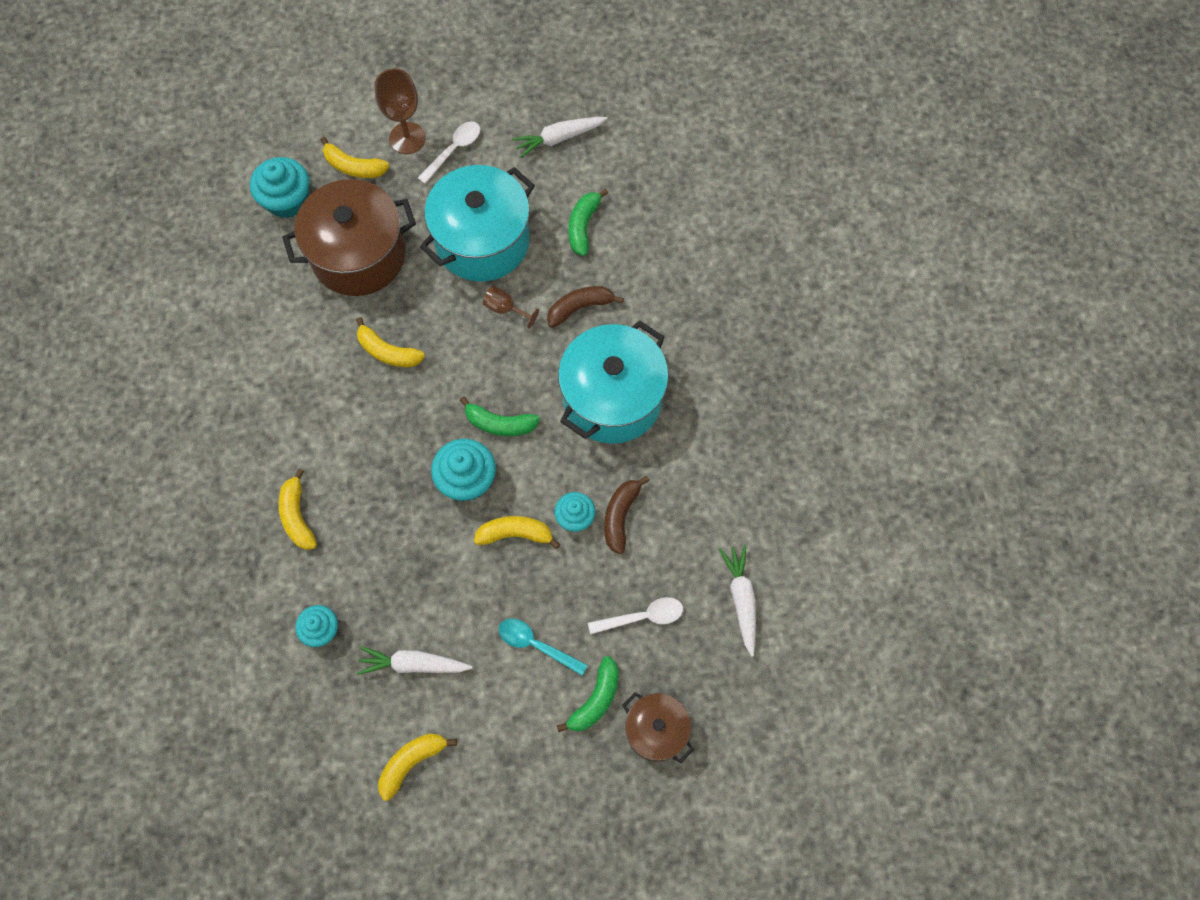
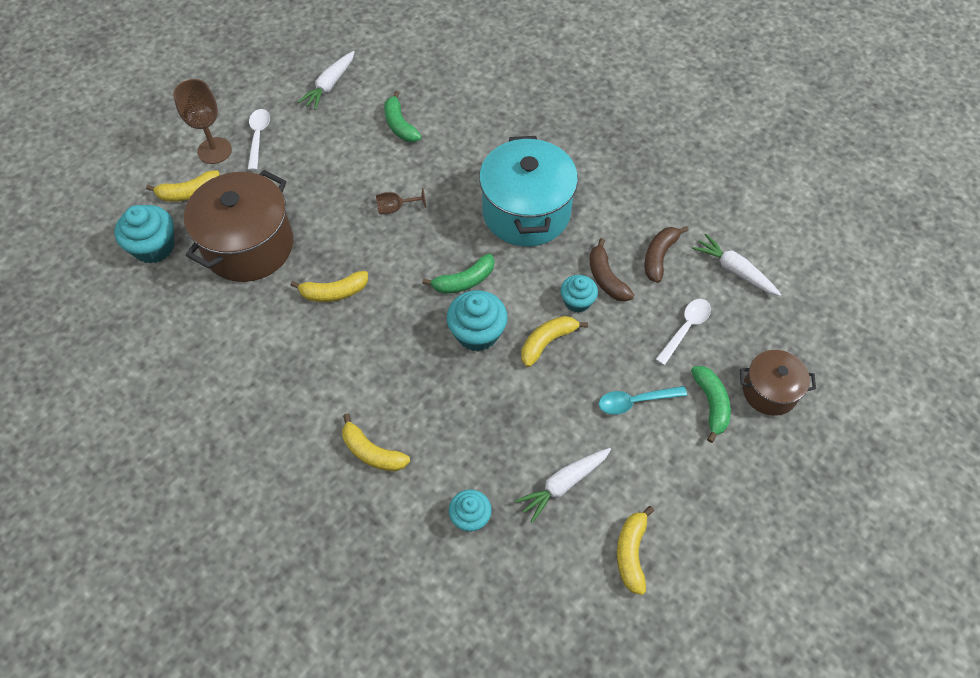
camera: 40 degrees left, 10 degrees down
(482, 241) = (336, 178): turquoise pot -> none
(580, 308) = (447, 174): brown banana -> brown banana (659, 257)

